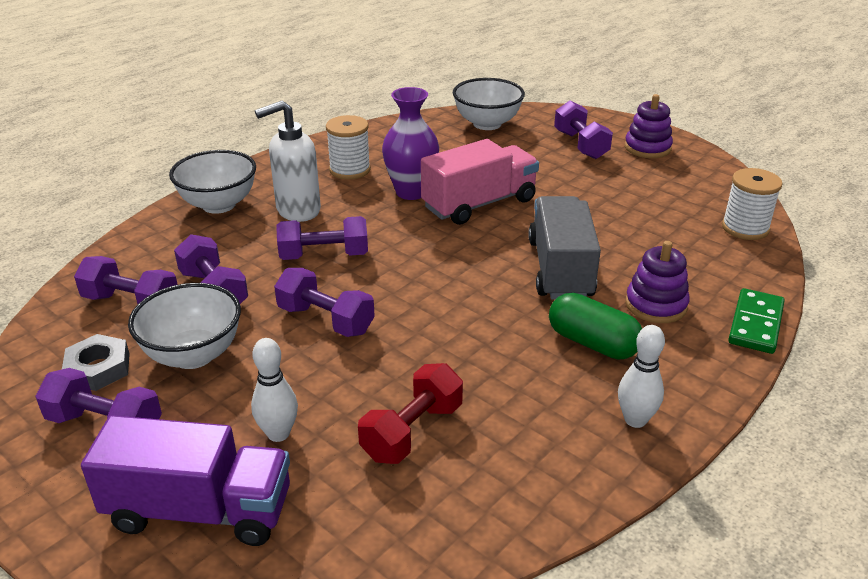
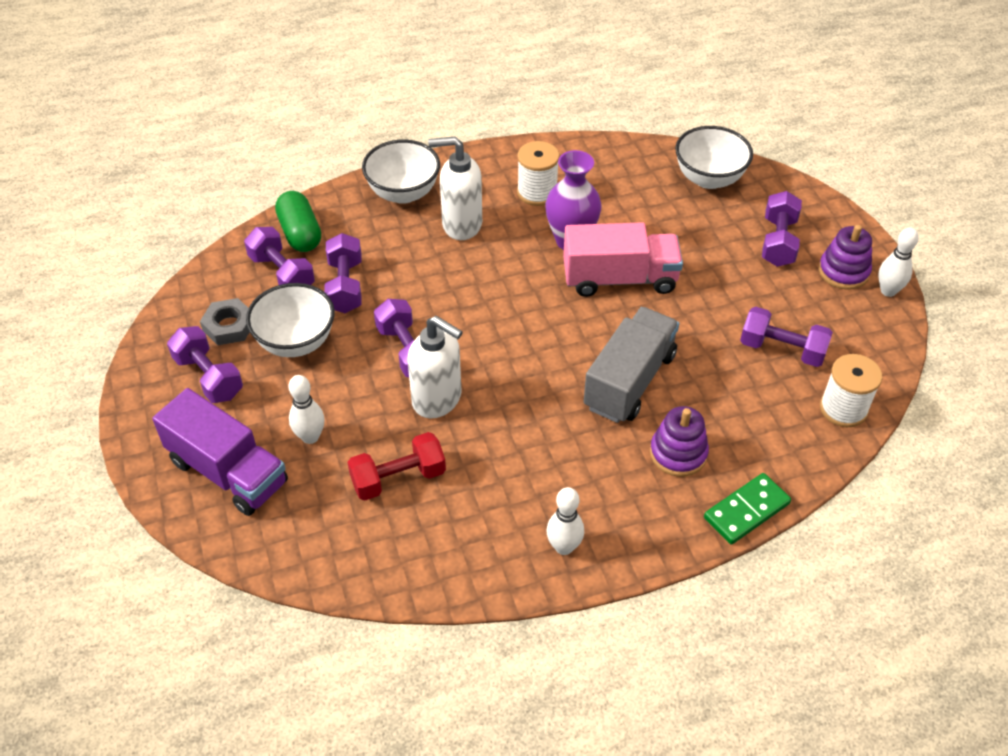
camera: 30 degrees right, 15 degrees up
(324, 255) = (449, 284): purple dumbbell -> purple dumbbell (782, 349)
(393, 347) = (437, 399): none -> white soap dispenser
(592, 343) = (592, 465): green capsule -> green capsule (300, 233)
(691, 149) = (888, 291): none -> white bowling pin

